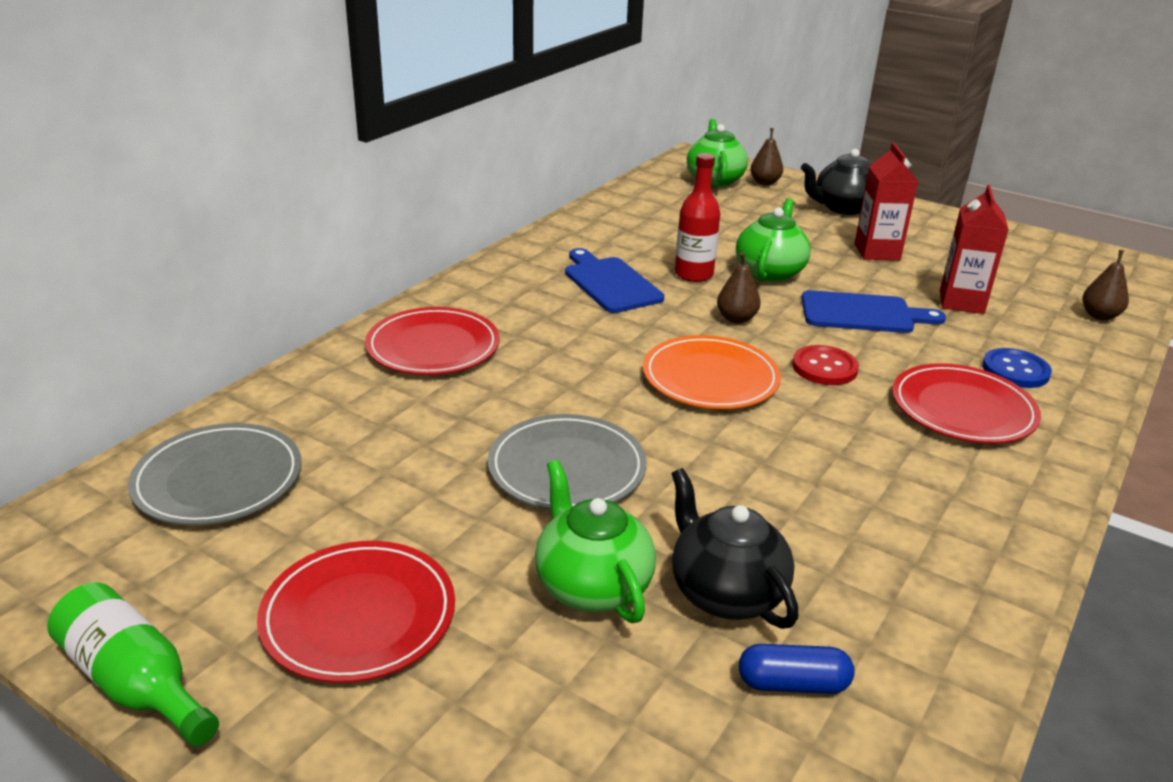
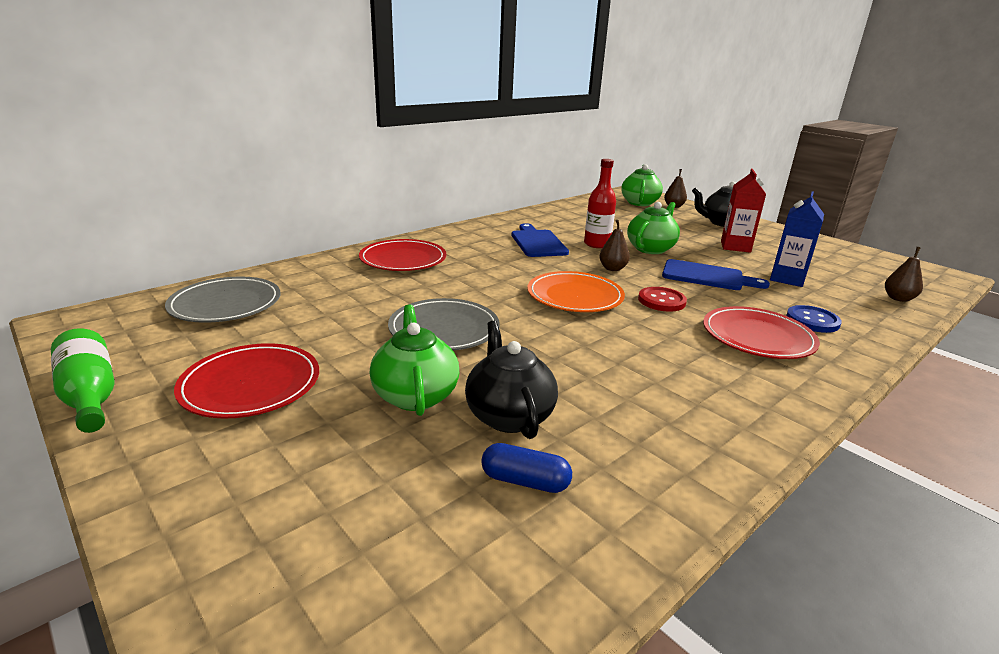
camera: 15 degrees right, 5 degrees down
(961, 302) = (787, 279): red carton -> blue carton

